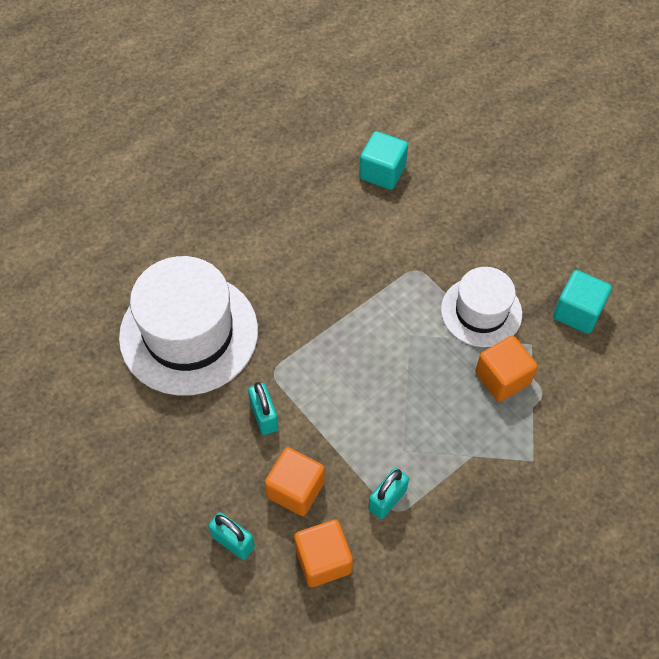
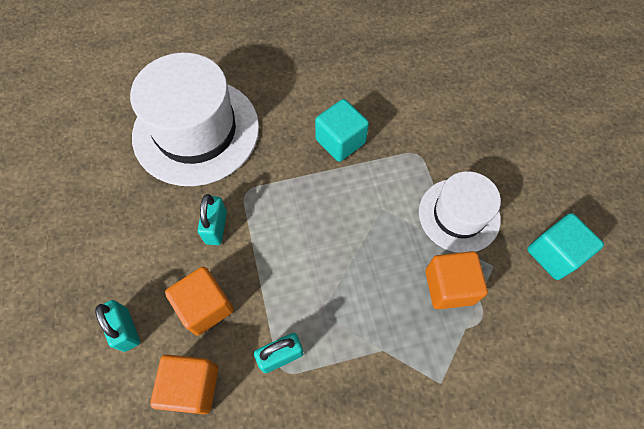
camera: 25 degrees right, 5 degrees up
(382, 172) = (429, 60): turquoise cube -> turquoise cube (340, 141)

